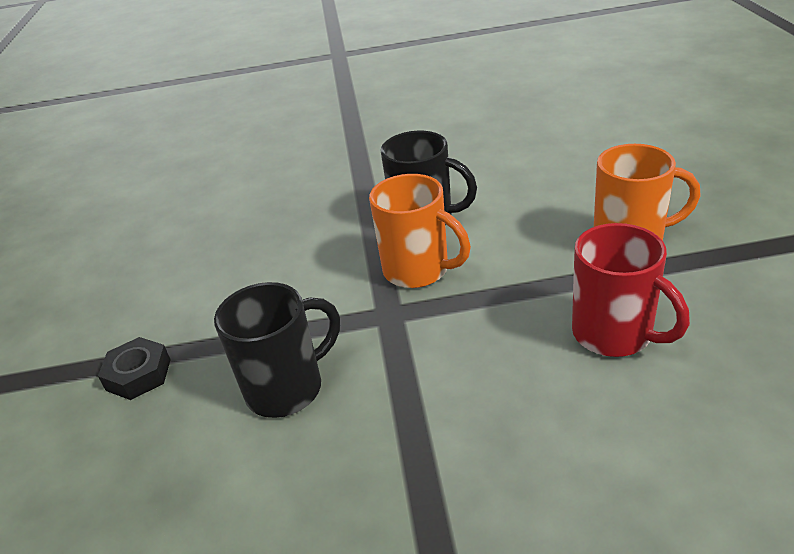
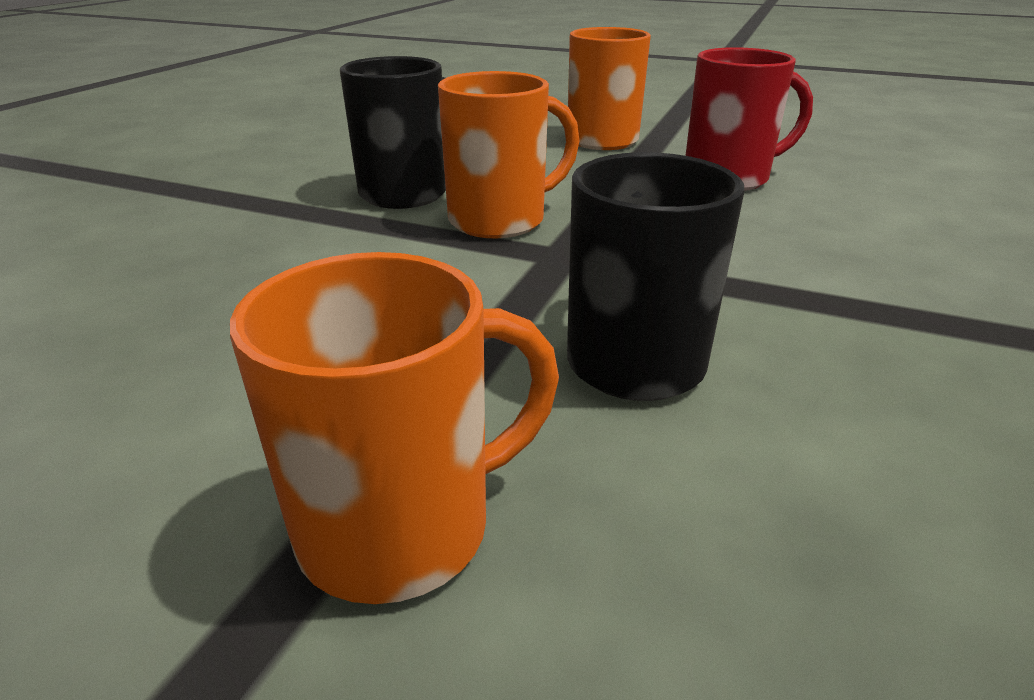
camera: 65 degrees left, 5 degrees down
(138, 375) = (402, 527): black nut -> orange mug

